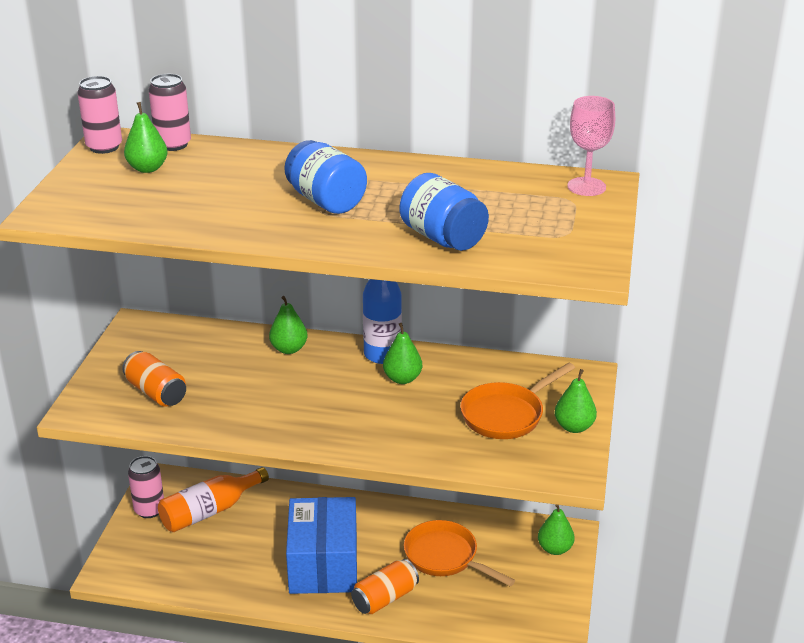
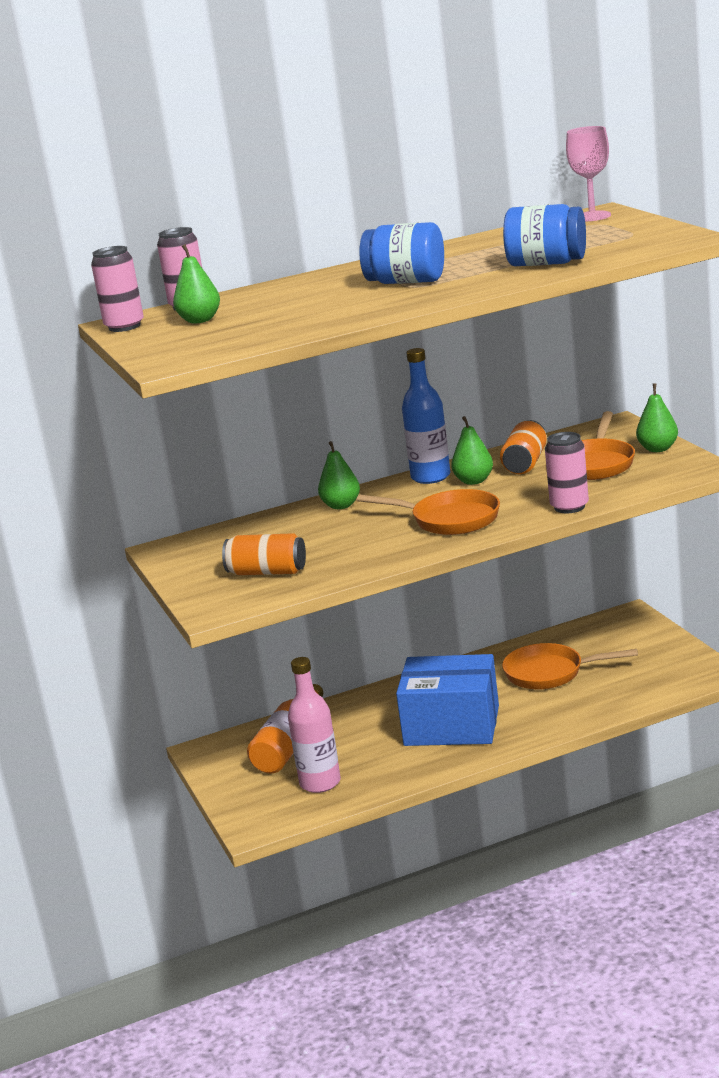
camera: 30 degrees left, 10 degrees down
(149, 510) = (228, 772): pink can -> pink can (569, 507)
(187, 560) = (320, 783): none -> pink bottle
(323, 564) = (451, 726): blue box -> blue box turned 45 degrees counterclockwise
(330, 413) = (450, 520): none -> orange pan
(385, 598) = (538, 718): orange can -> orange can (525, 463)
(555, 549) = (630, 628): green pear -> none

